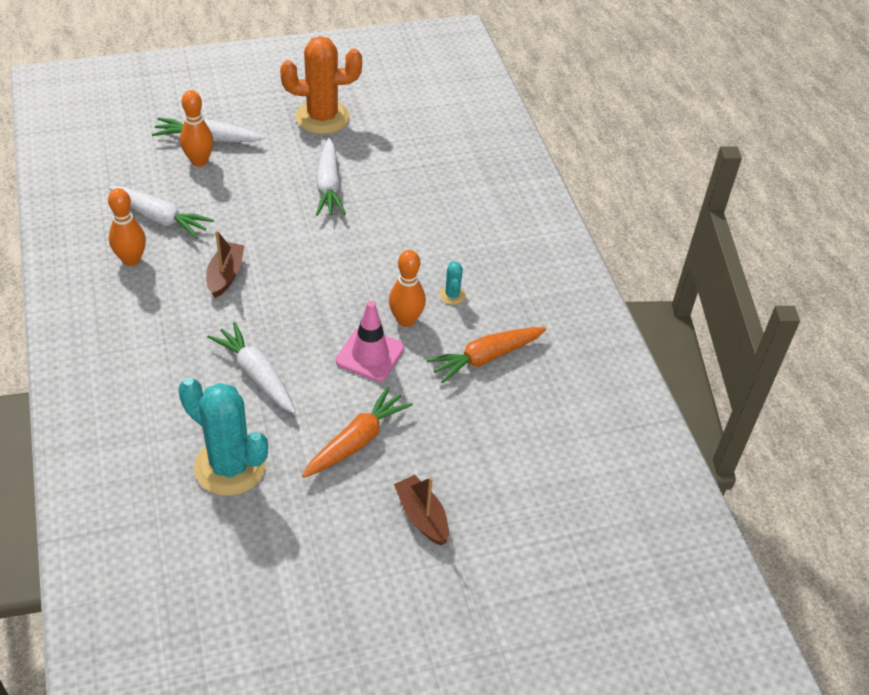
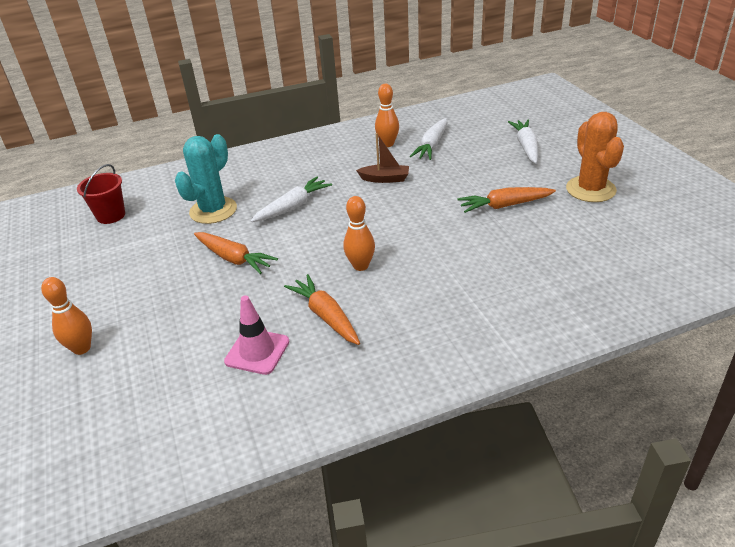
camera: 90 degrees right, 10 degrees down
(191, 607) = (111, 215): none -> red bucket
(199, 161) = (499, 148): orange bowling pin -> orange bowling pin (82, 348)
(329, 186) = (504, 206): white carrot -> orange carrot
(370, 355) = (319, 253): pink traffic cone -> pink traffic cone (257, 351)
(422, 516) = (161, 299): brown boat -> none
(452, 295) = (397, 288): turquoise cactus -> none

